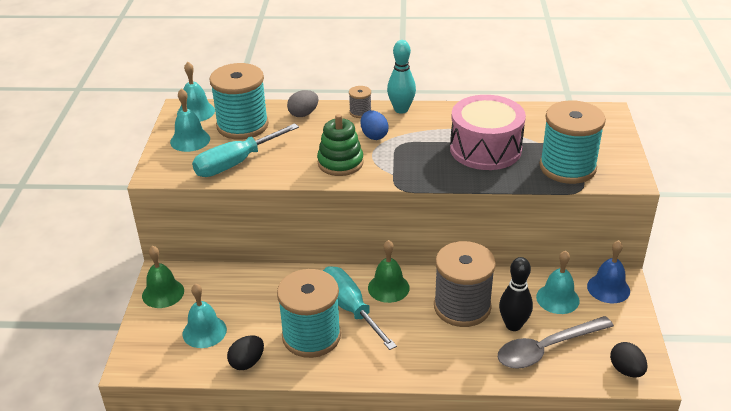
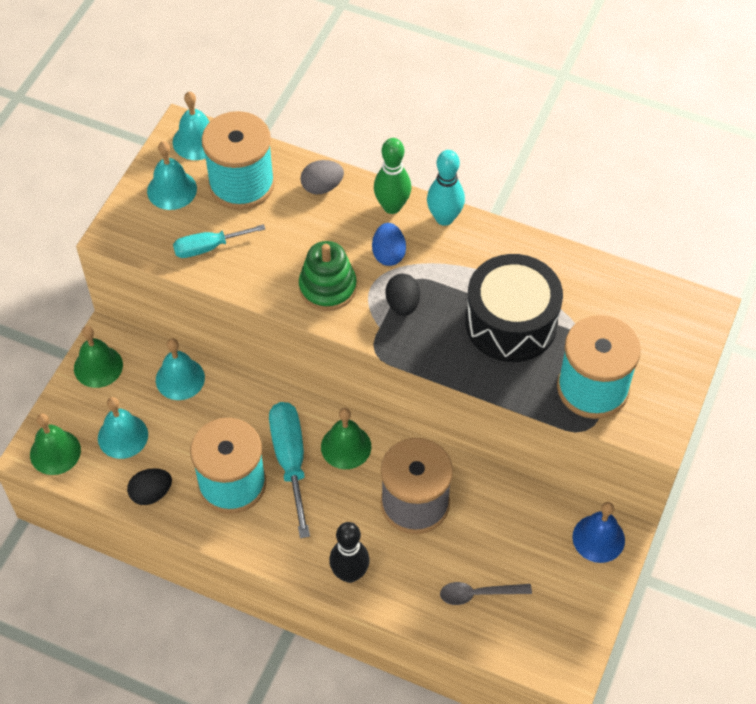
camera: 20 degrees right, 20 degrees up
(150, 358) = (55, 452): none -> green bell
(236, 163) = (208, 247): turquoise screwdriver -> turquoise screwdriver, size x0.63
(360, 112) = (392, 206): grey spool -> green bowling pin
(485, 149) = (511, 323): pink drum -> black drum
(513, 325) = (459, 549): black bowling pin -> black bowling pin (349, 573)
(546, 349) = (478, 594): grey spoon -> grey spoon, size x0.58
(557, 298) = (530, 531): turquoise bell -> turquoise bell (180, 378)
(626, 370) = (550, 654): black egg -> black egg (402, 304)

